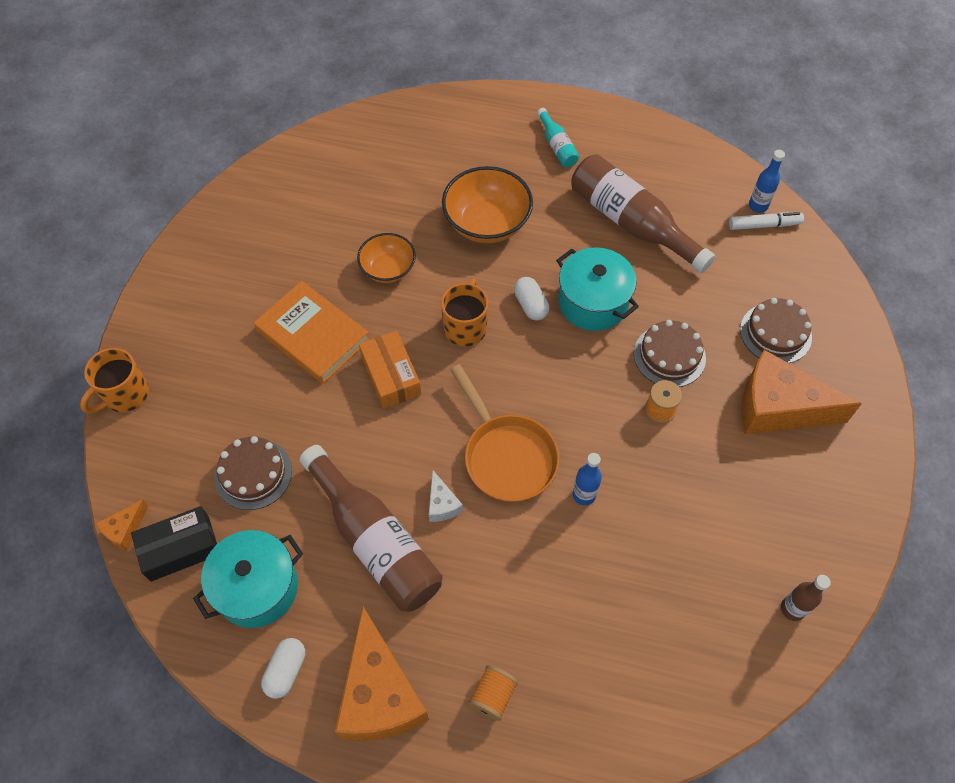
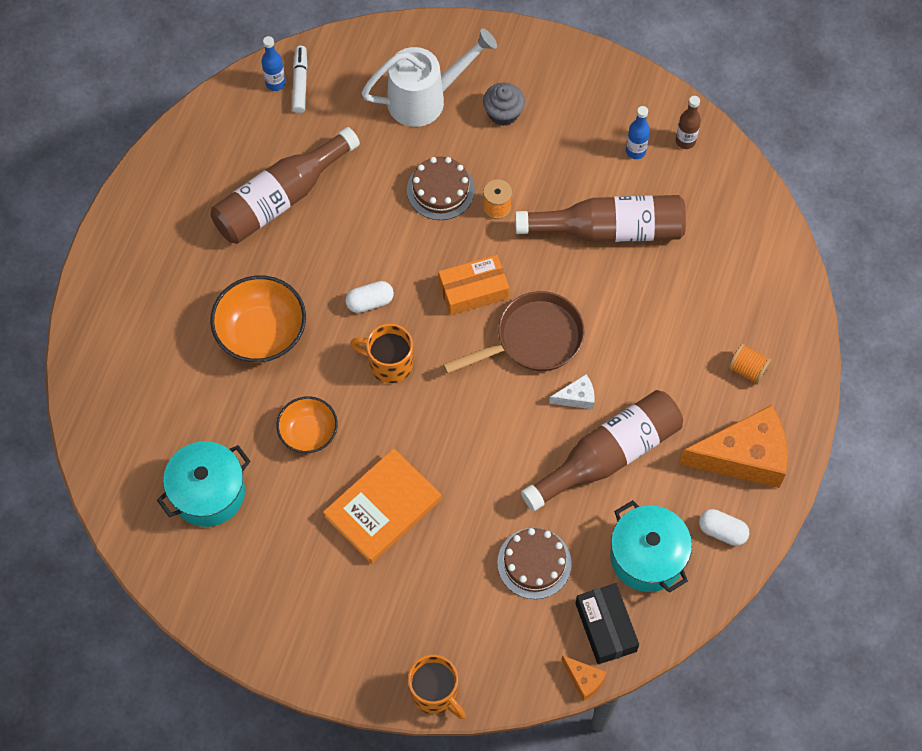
camera: 85 degrees left, 5 degrees up
(391, 376) = (438, 435): orange box -> orange box (473, 290)
(506, 456) = (533, 339): orange pan -> brown pan
(557, 146) = (166, 254): turquoise bottle -> none
(584, 495) = (576, 280): blue bottle -> blue bottle (635, 151)
(593, 302) = (373, 246): turquoise pot -> turquoise pot (208, 493)
(654, 527) = (609, 229): none -> brown bottle
(775, 333) = (425, 99): brown cake -> white watering can
(778, 408) = (503, 113): orange cheese -> grey cupcake

